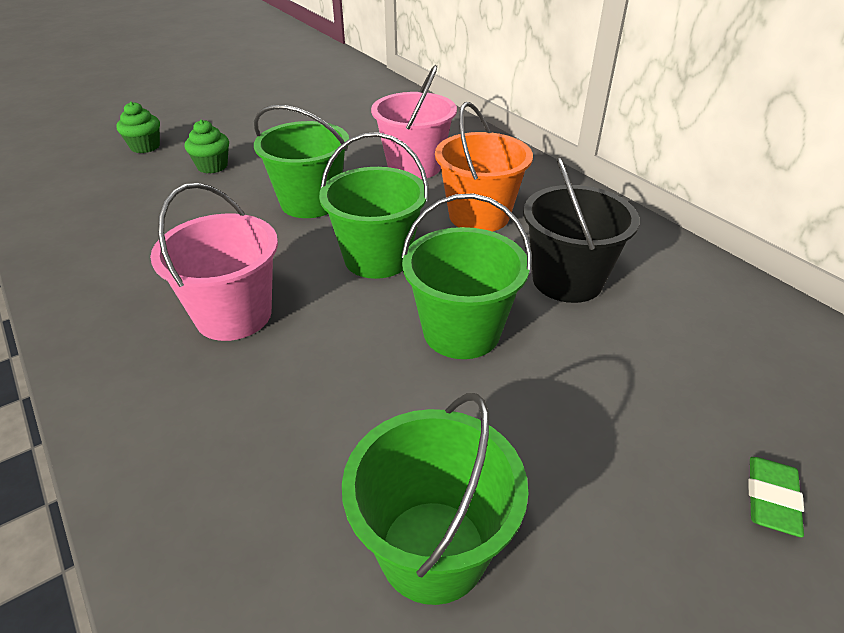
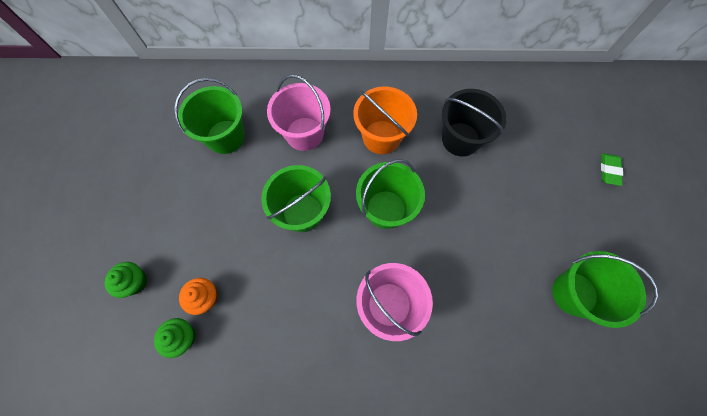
camera: 55 degrees left, 30 degrees up
(152, 186) = (205, 297): none -> orange cupcake
(212, 166) = (207, 248): green cupcake -> green cupcake (183, 337)
(461, 332) = (468, 208): green bucket -> green bucket (225, 137)
(771, 499) = (609, 170): green eraser -> green eraser turned 45 degrees clockwise

